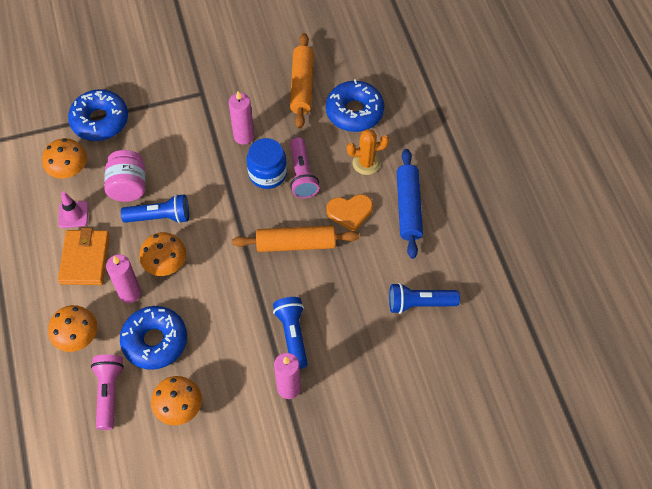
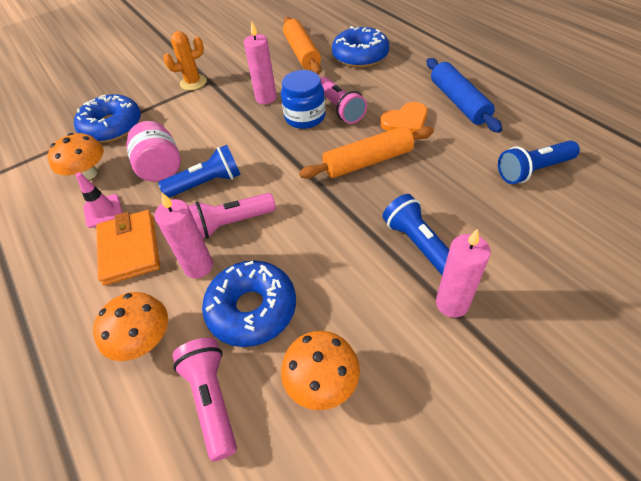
camera: 15 degrees left, 10 degrees down
(165, 264) = (231, 223): orange mushroom -> pink flashlight
(366, 163) = (395, 84): orange cactus -> orange cactus (193, 83)

